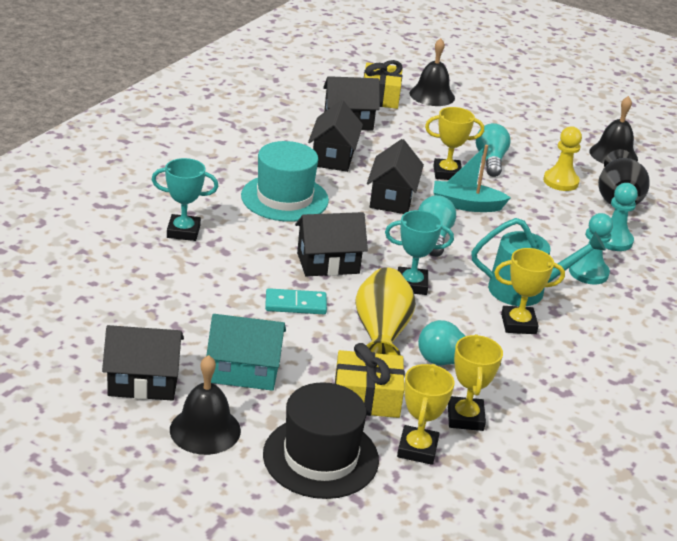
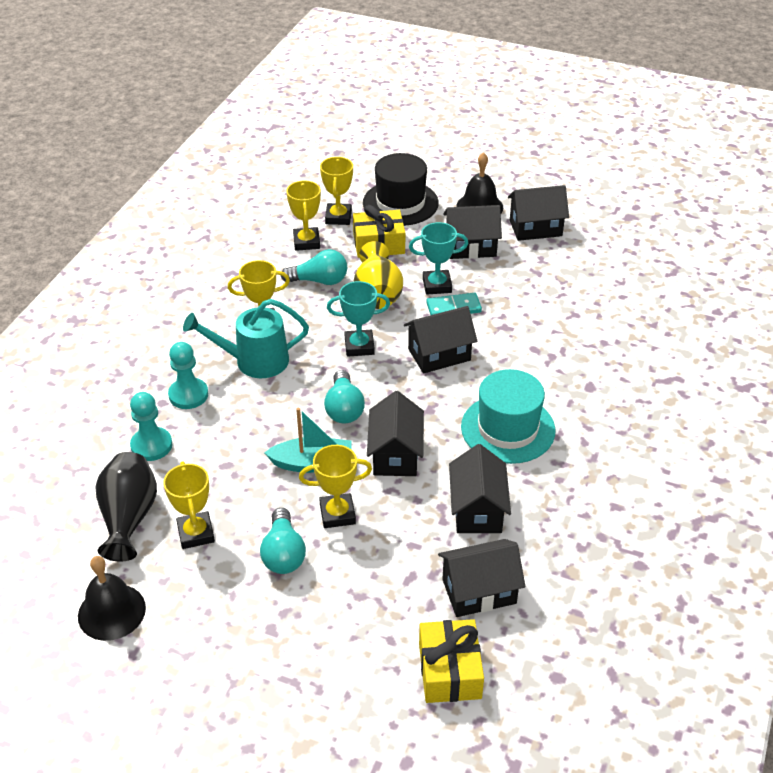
camera: 175 degrees right, 10 degrees up
(183, 231) = (582, 363): turquoise trophy -> turquoise trophy (437, 285)
(245, 372) = (470, 247): turquoise house -> black house
(432, 95) = (373, 699): black bell -> none
(560, 181) = (196, 533): yellow pawn -> yellow trophy

